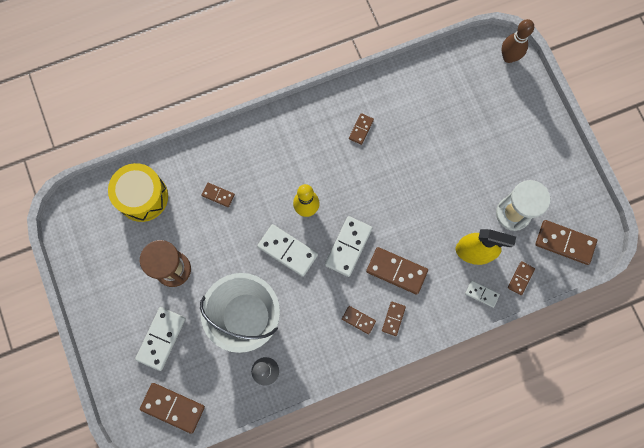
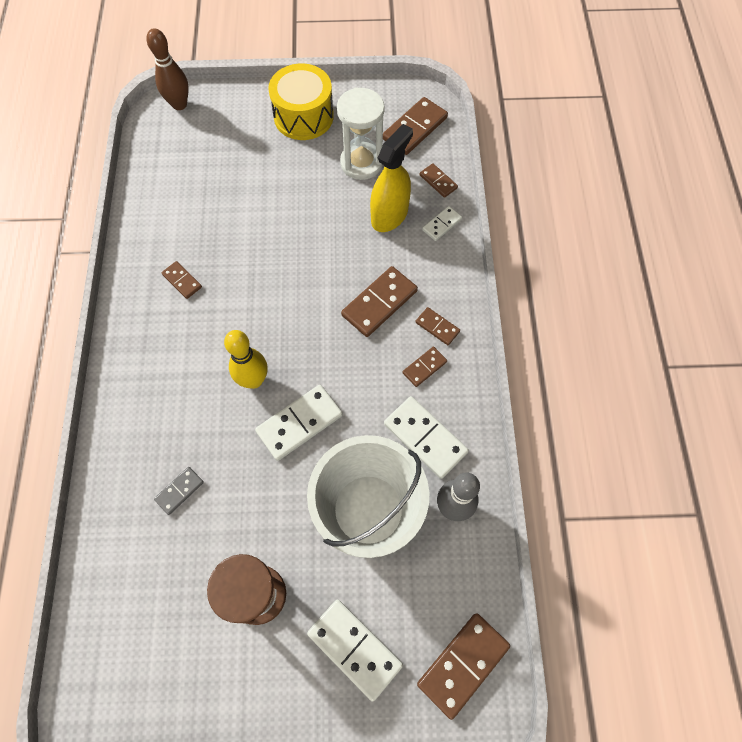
camera: 70 degrees left, 10 degrees down
(142, 197) = (127, 606): yellow drum -> yellow drum (303, 116)
(218, 195) = (179, 491): brown domino -> grey domino
(348, 246) = (326, 347): white domino -> white domino (425, 438)

